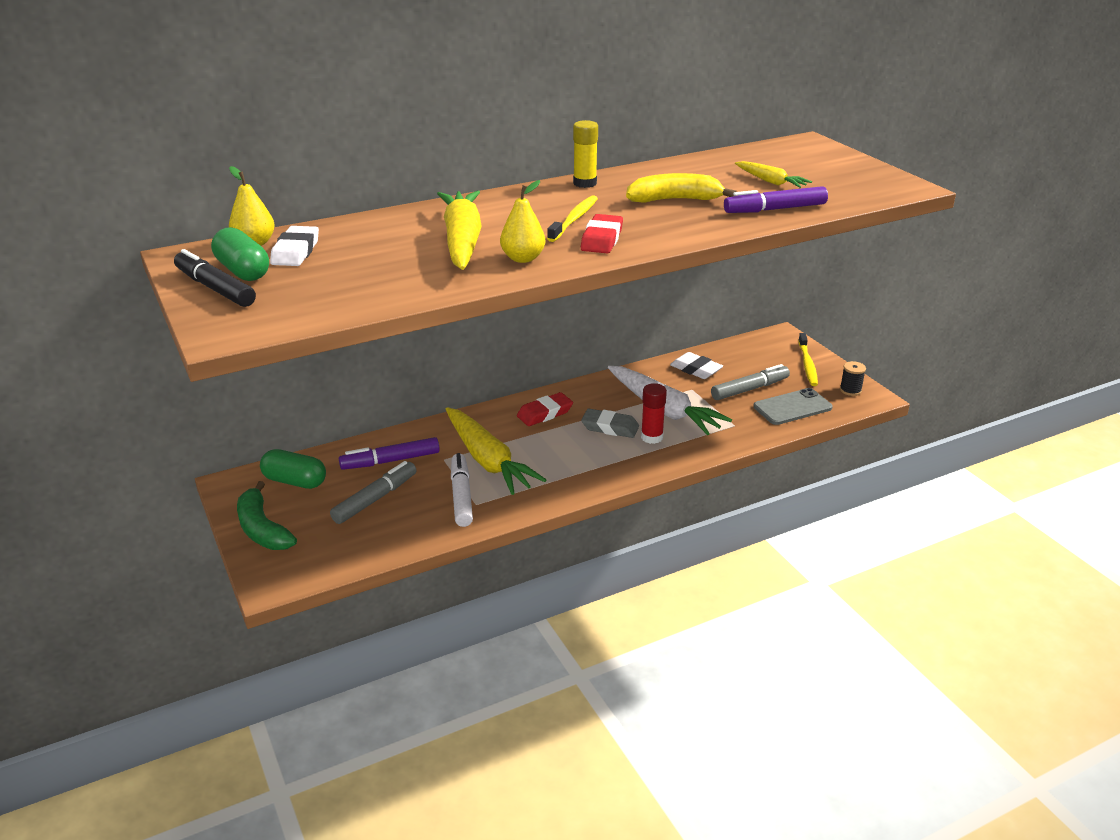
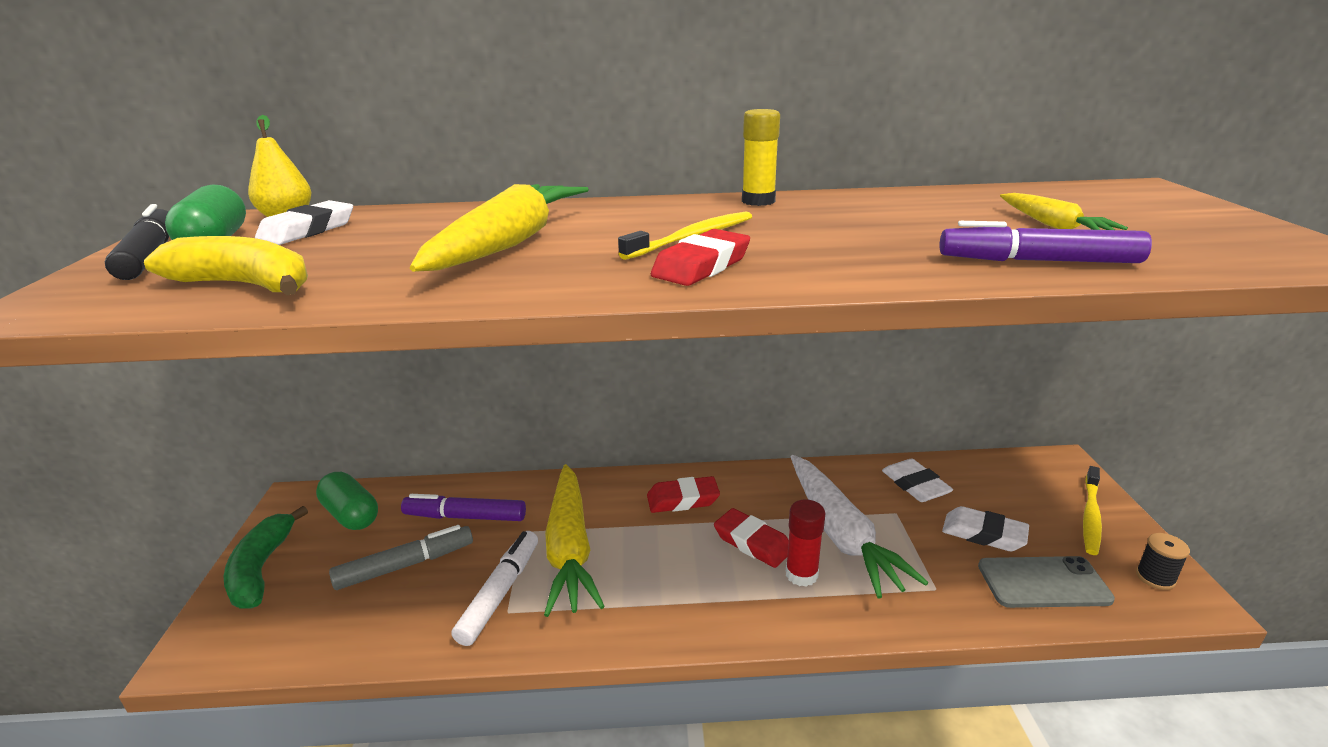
camera: 25 degrees right, 5 degrees down
(523, 258) = (553, 275): yellow pear -> none
(610, 427) = (752, 542): grey eraser -> red eraser
(675, 200) = (871, 231): yellow banana -> yellow banana (246, 285)
(749, 389) = (983, 534): grey marker -> white eraser

